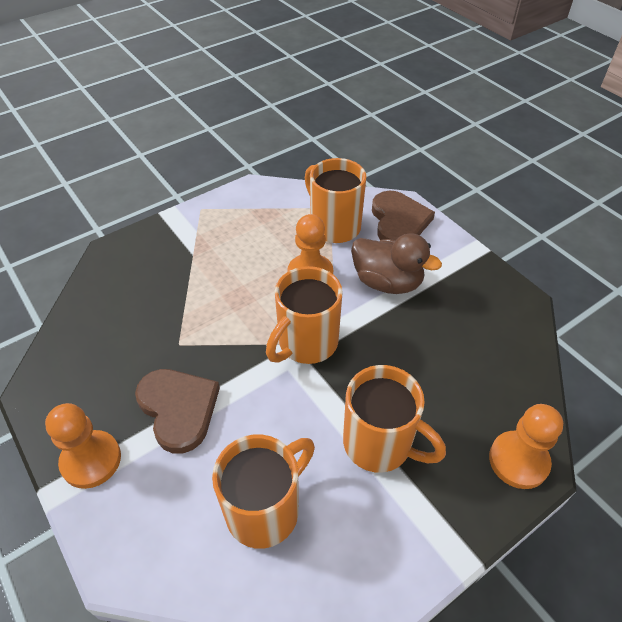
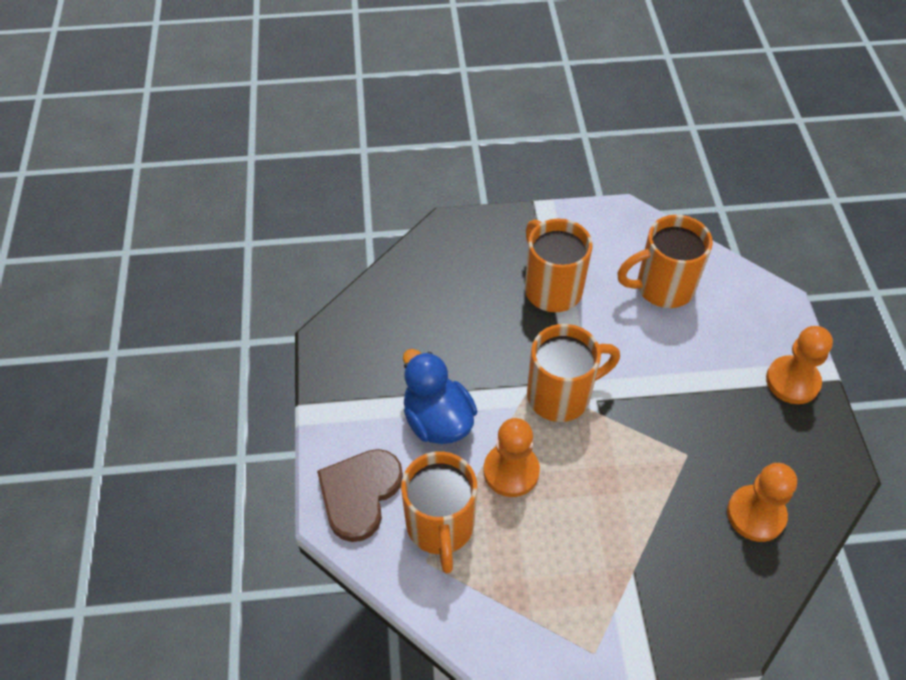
camera: 150 degrees left, 5 degrees up
(178, 409) = (706, 390): brown heart -> none
(387, 282) = (437, 420): brown duck -> blue duck
(518, 461) = (459, 234): orange pawn -> orange pawn (756, 514)

